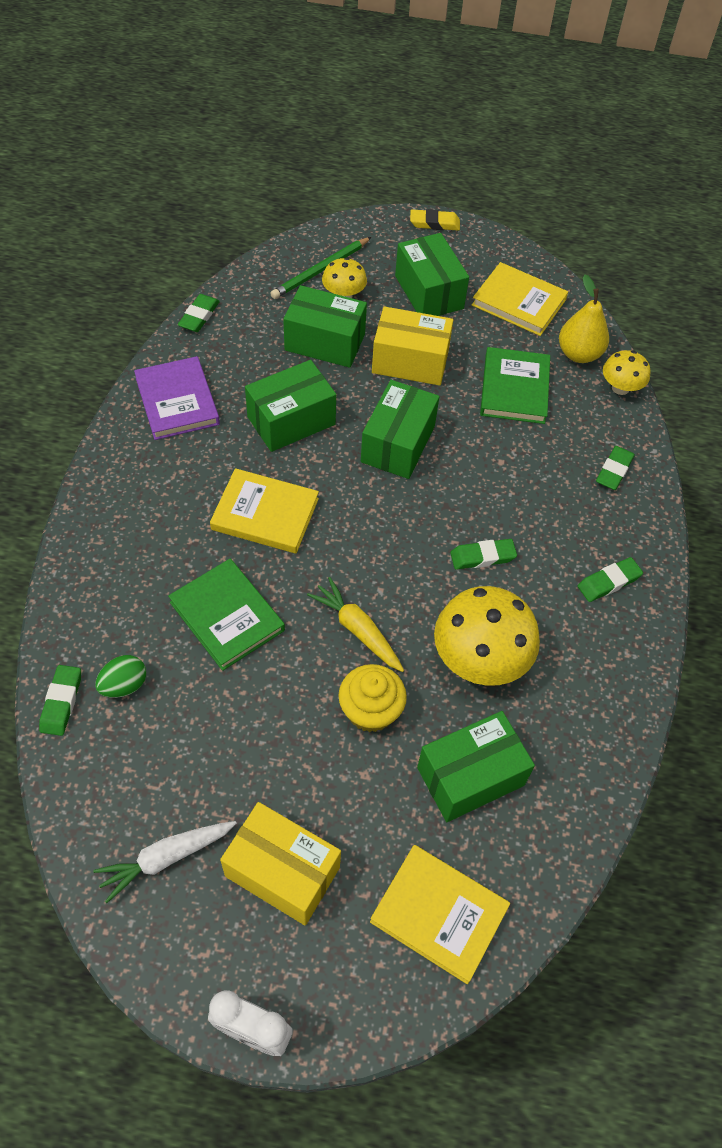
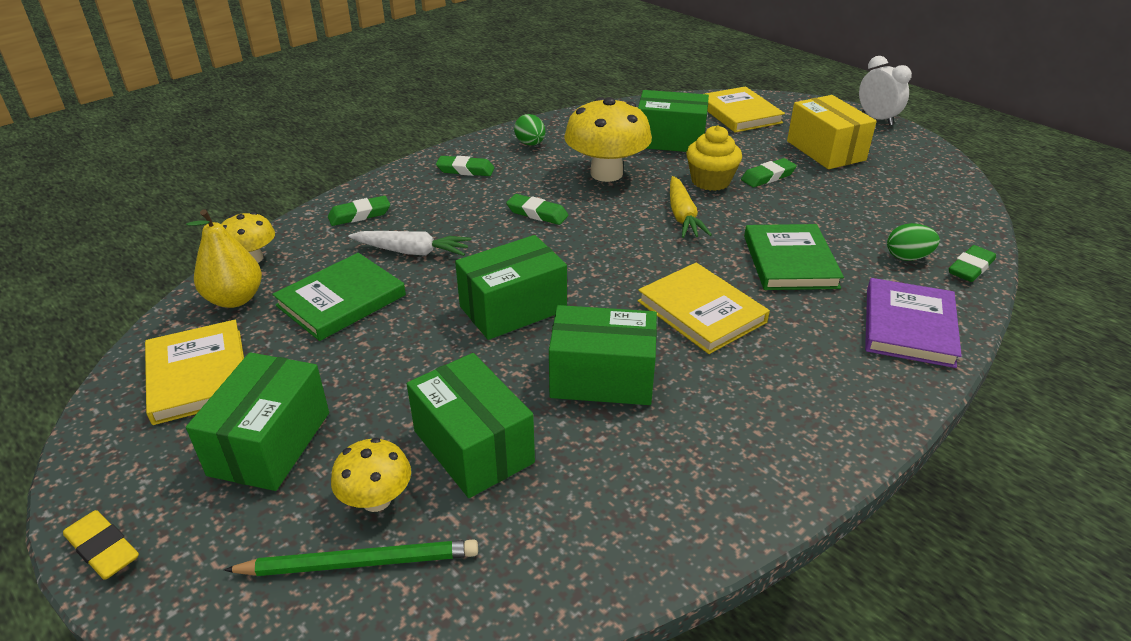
camera: 140 degrees left, 20 degrees down
(166, 858) = (905, 177): white carrot -> white carrot (412, 252)
(177, 401) = (729, 466): purple book -> purple book (909, 326)
(199, 316) = (613, 585): green eraser -> green eraser (768, 177)
(410, 361) = (404, 374): yellow box -> none
(601, 668) = (530, 144): none -> green egg

